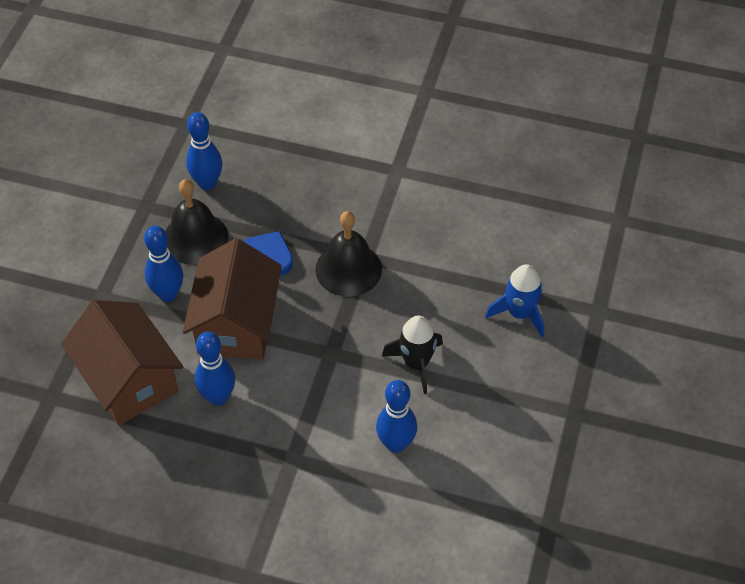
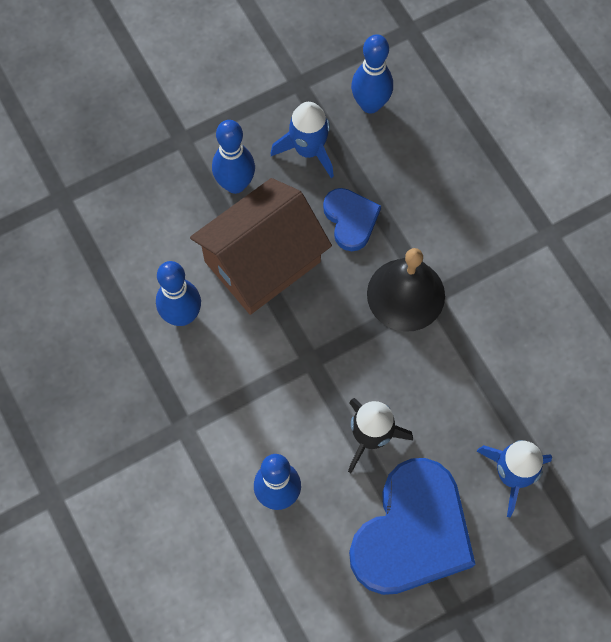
camera: 45 degrees right, 15 degrees up
(129, 379) = (131, 235): brown house -> none
(195, 238) = (308, 150): black bell -> blue rocket
(499, 393) = (412, 532): none -> blue heart

